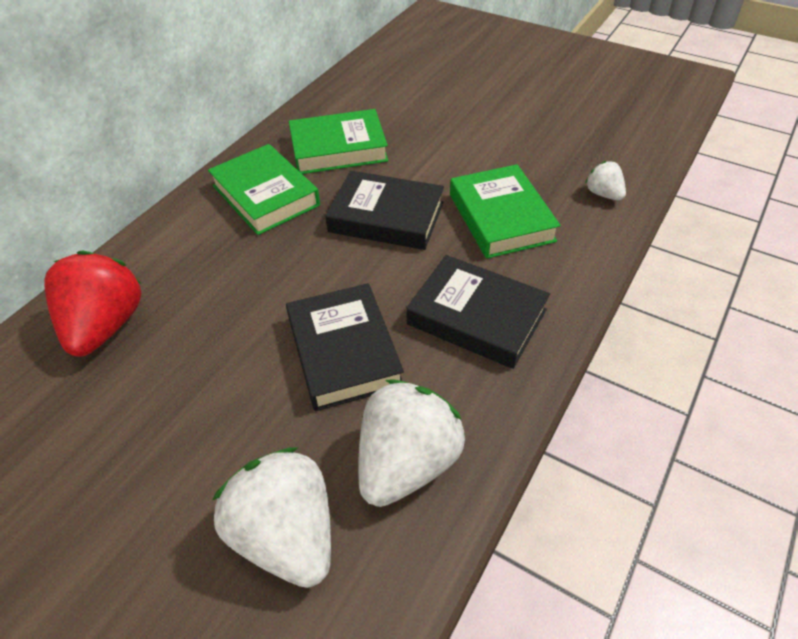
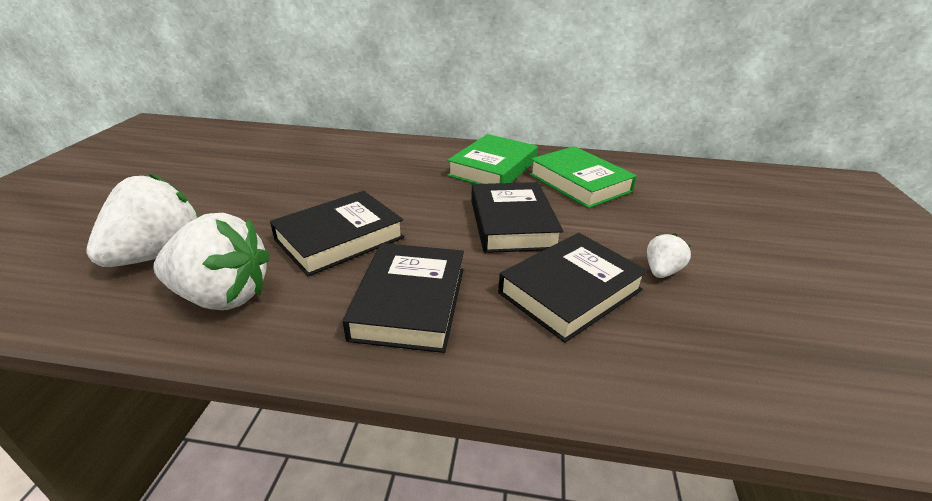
camera: 65 degrees right, 15 degrees down
(106, 326) = (335, 152): red strawberry -> none
(501, 217) = (570, 291): green book -> black book
(603, 194) = (697, 374): white strawberry -> white strawberry (661, 271)

